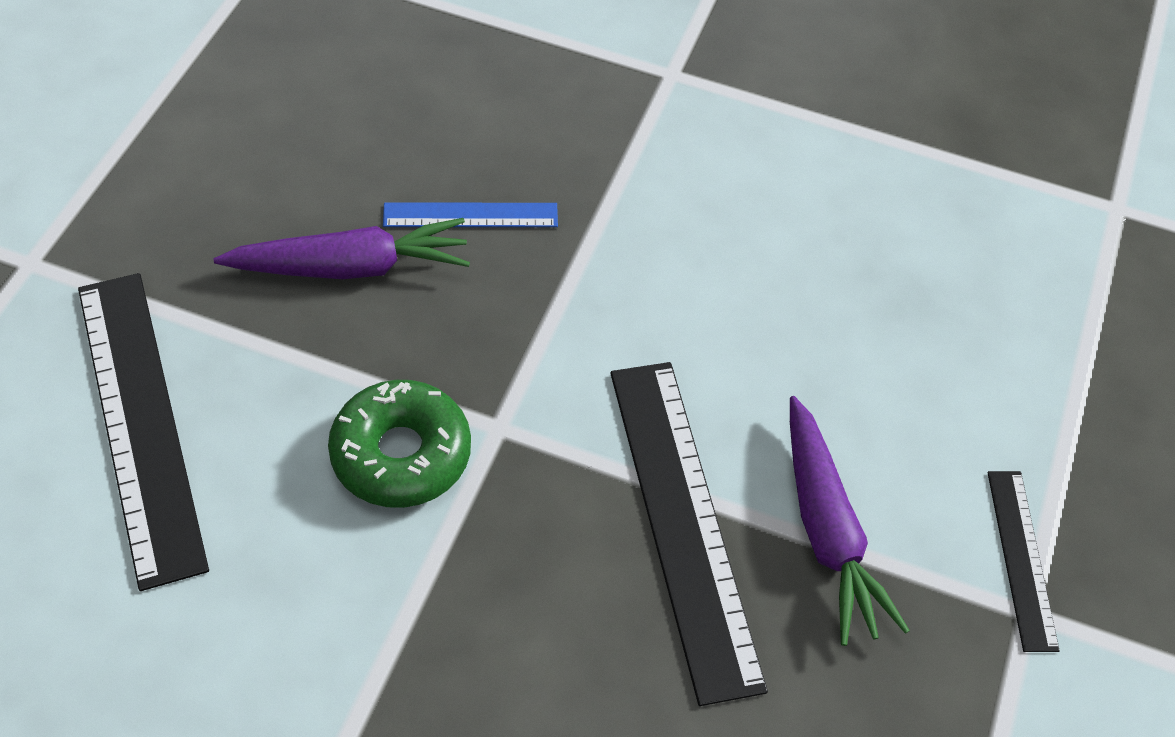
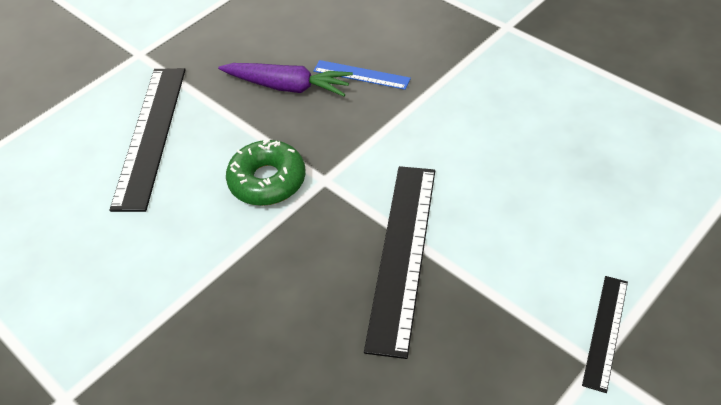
camera: 30 degrees right, 5 degrees down
(827, 531) = (486, 282): purple carrot -> none

